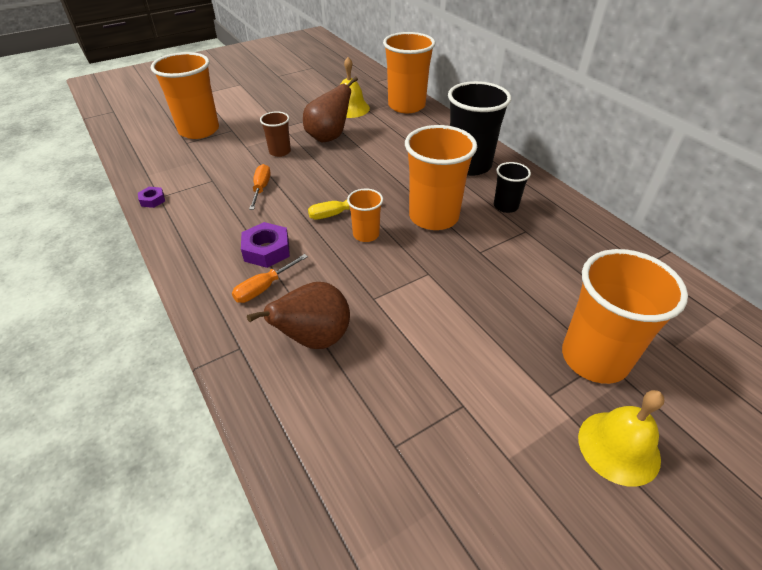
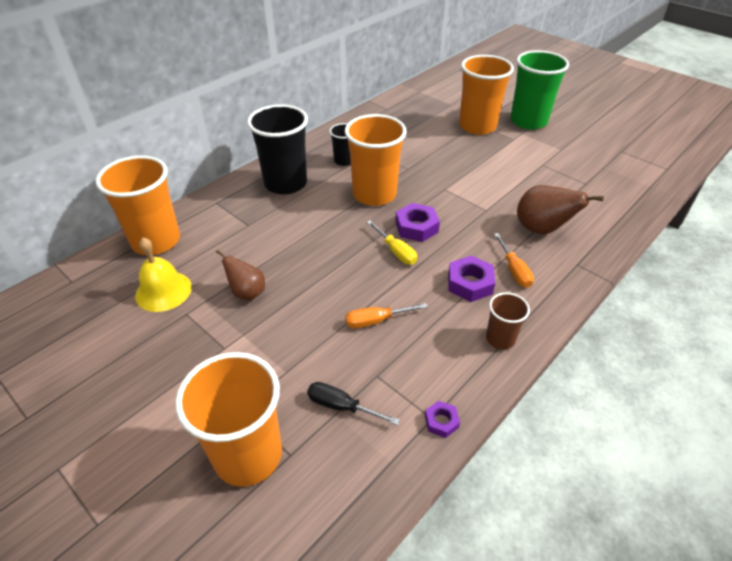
camera: 105 degrees left, 0 degrees up
(201, 163) = (342, 406): none -> black screwdriver
(264, 288) = (514, 270): orange screwdriver -> orange screwdriver turned 45 degrees clockwise
(280, 152) = (292, 330): brown cup -> brown cup (500, 339)
(329, 137) = (247, 293): brown pear -> brown pear, size x0.64
(366, 234) = (416, 227): orange cup -> purple nut
(618, 447) = (528, 121): yellow bell -> green cup

